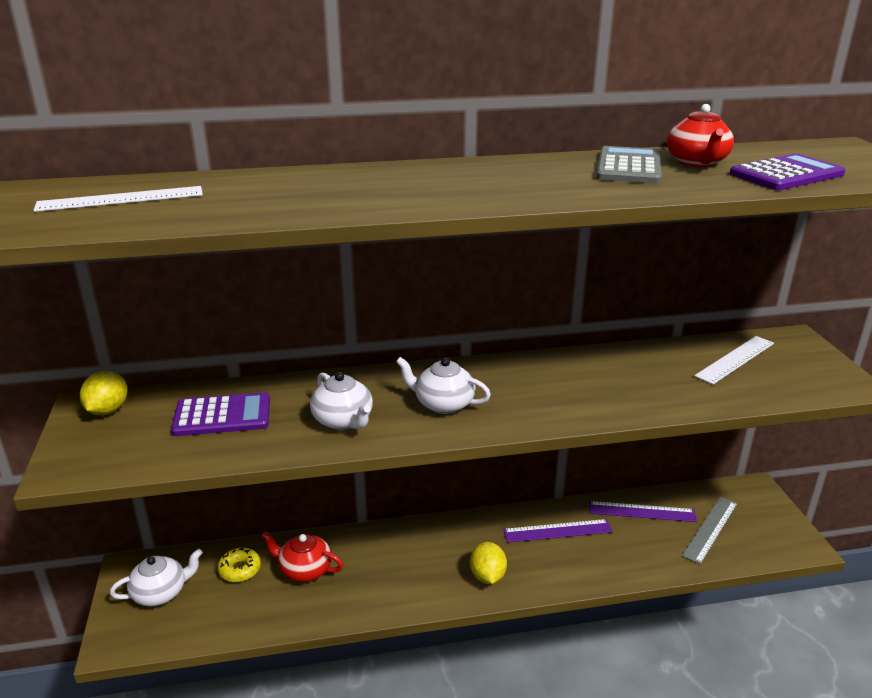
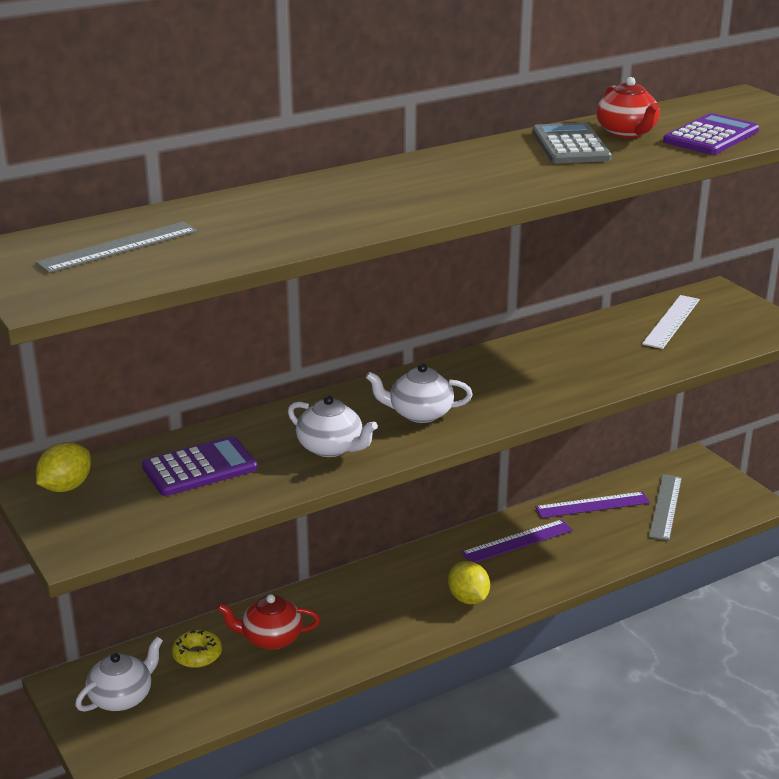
camera: 20 degrees left, 0 degrees up
(108, 410) = (66, 487): yellow lemon -> yellow lemon turned 45 degrees clockwise
(121, 199) = (118, 247): white ruler -> grey ruler

